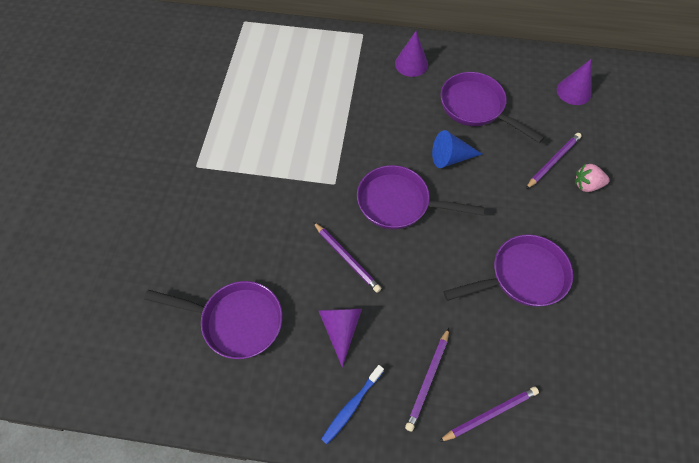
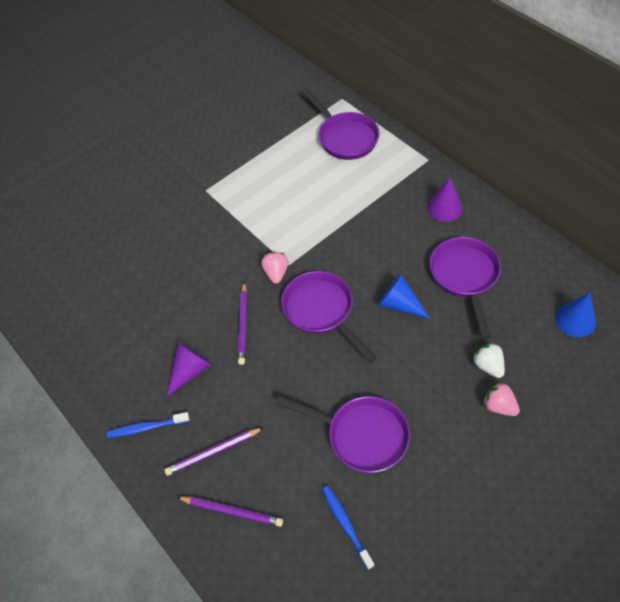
camera: 45 degrees right, 5 degrees down
(236, 321) = (131, 314): purple pan -> purple pan (345, 137)
(331, 197) = (276, 273): none -> pink strawberry
(553, 161) = (488, 366): purple pencil -> white strawberry
(574, 91) = (575, 320): purple cone -> blue cone
(578, 351) = (346, 525): none -> blue toothbrush

